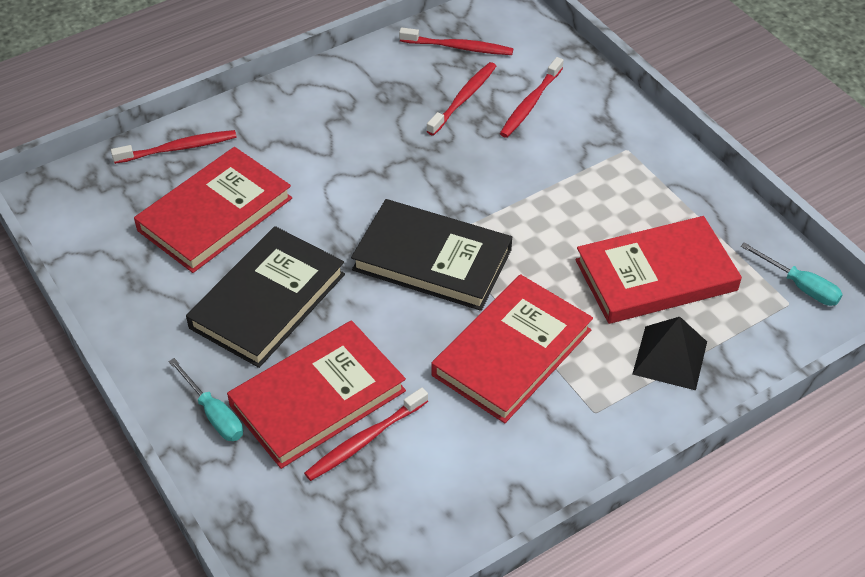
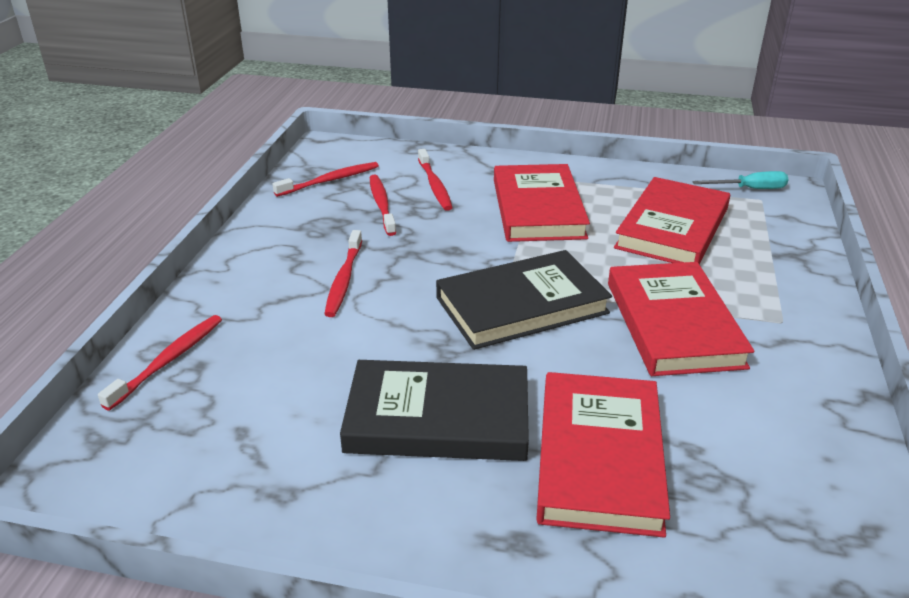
camera: 45 degrees left, 15 degrees down
(213, 414) = (535, 543): turquoise screwdriver -> none
(215, 214) = (284, 386): red book -> red book (538, 208)
(268, 301) = (438, 417): black book -> black book turned 75 degrees counterclockwise
(364, 441) = (686, 459): red toothbrush -> red toothbrush (344, 280)
(670, 357) = (760, 264): black pyramid -> none

